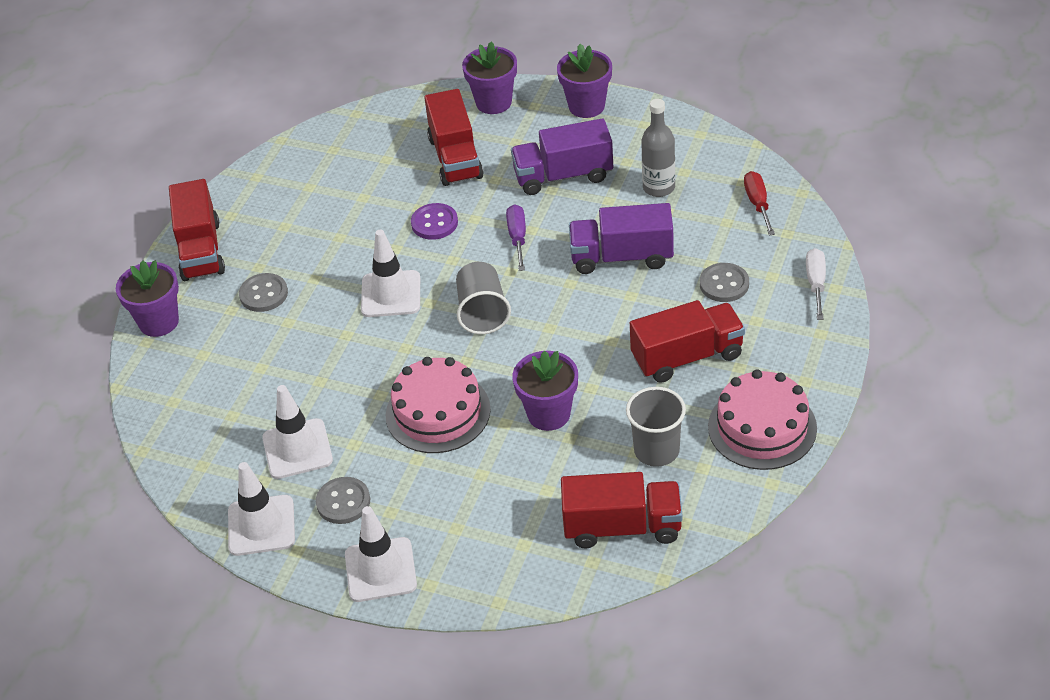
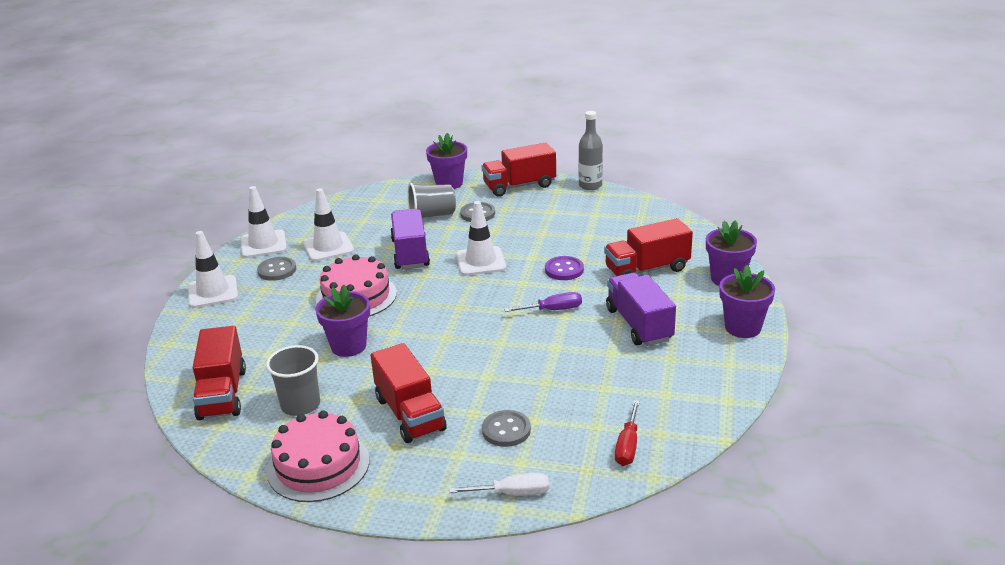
camera: 80 degrees right, 15 degrees down
(482, 312) = (462, 303): grey cup -> grey cup (432, 215)
(621, 257) = (536, 366): purple truck -> purple truck (410, 253)
(659, 187) = (636, 380): grey bottle -> grey bottle (590, 185)
(758, 204) = (627, 446): red screwdriver -> red screwdriver turned 120 degrees clockwise

